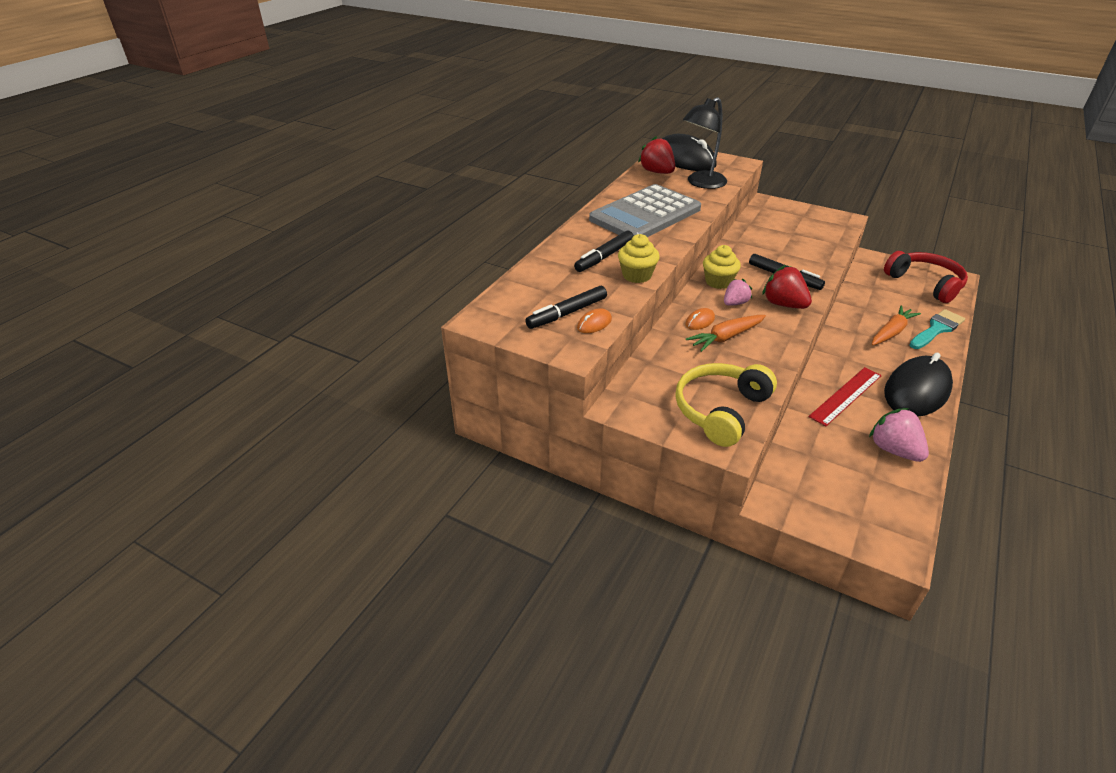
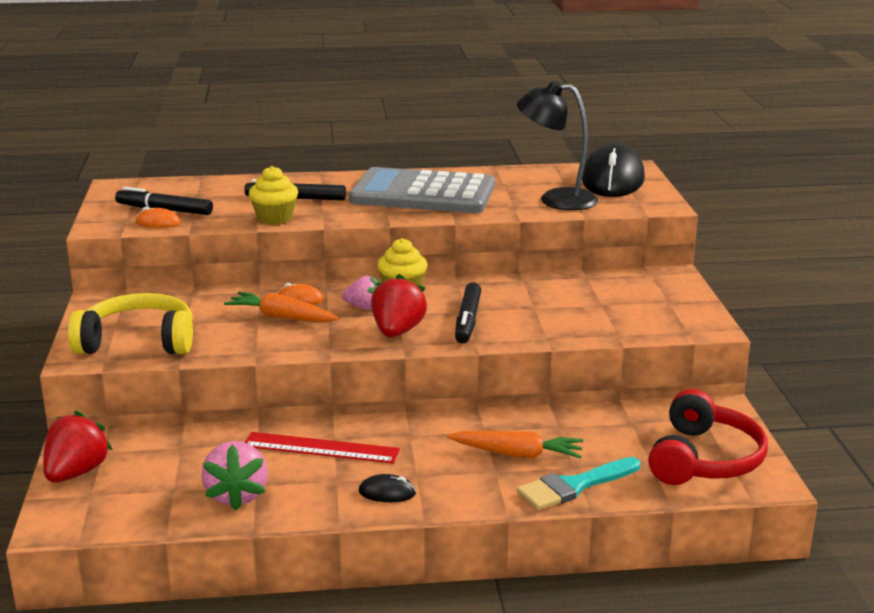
camera: 55 degrees right, 15 degrees down
(657, 172) = (548, 176): red strawberry -> red strawberry (76, 473)
(894, 450) = (237, 495): pink strawberry -> pink strawberry turned 150 degrees clockwise
(916, 391) = (387, 493): black mouse -> black mouse, size x0.40
(937, 329) = (574, 486): turquoise brush -> turquoise brush turned 135 degrees clockwise

